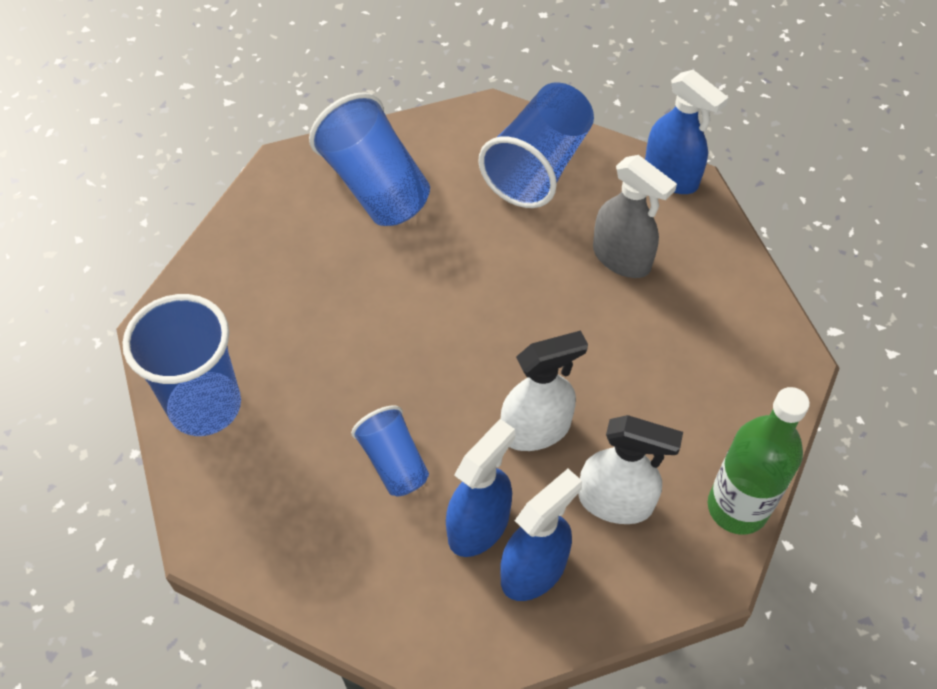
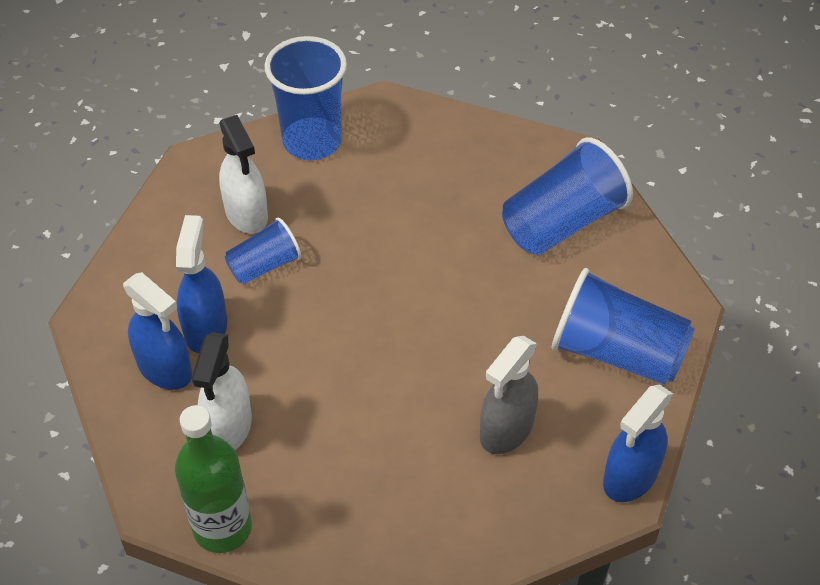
camera: 85 degrees right, 5 degrees down
(479, 526) = (206, 328): blue spray bottle -> blue spray bottle turned 120 degrees counterclockwise
(536, 429) = (300, 364): white spray bottle -> white spray bottle (246, 214)

